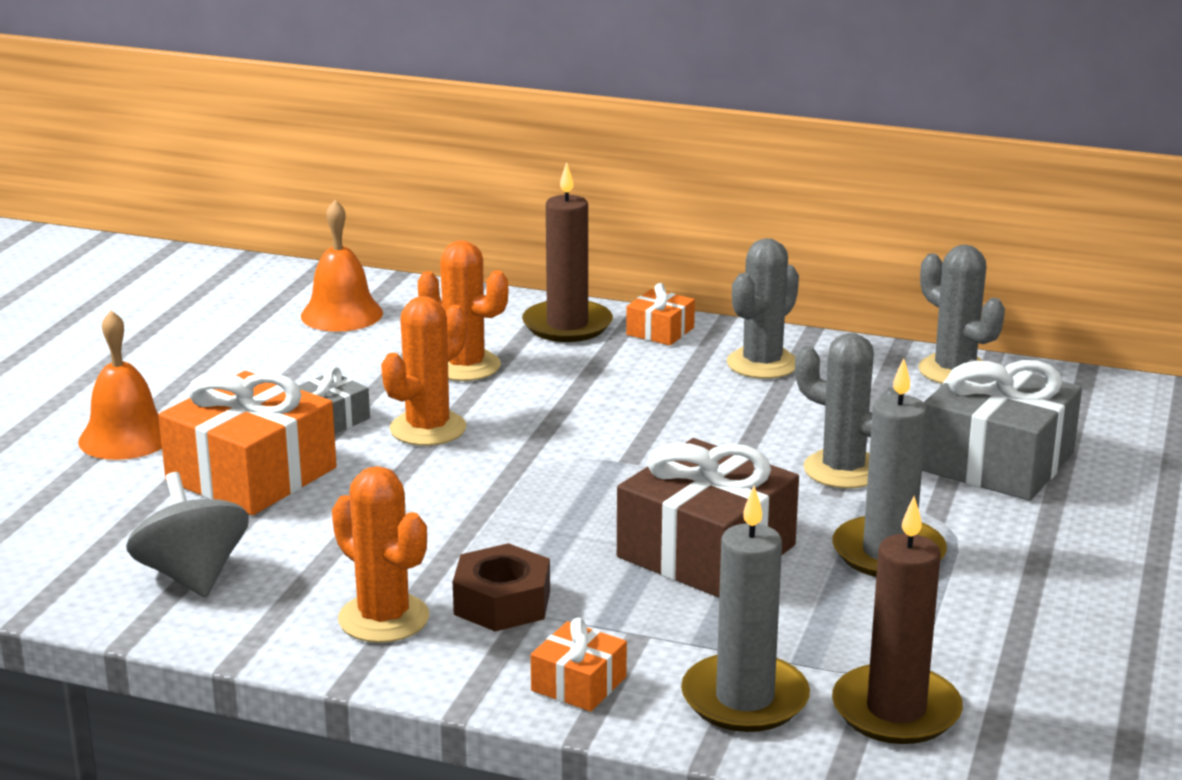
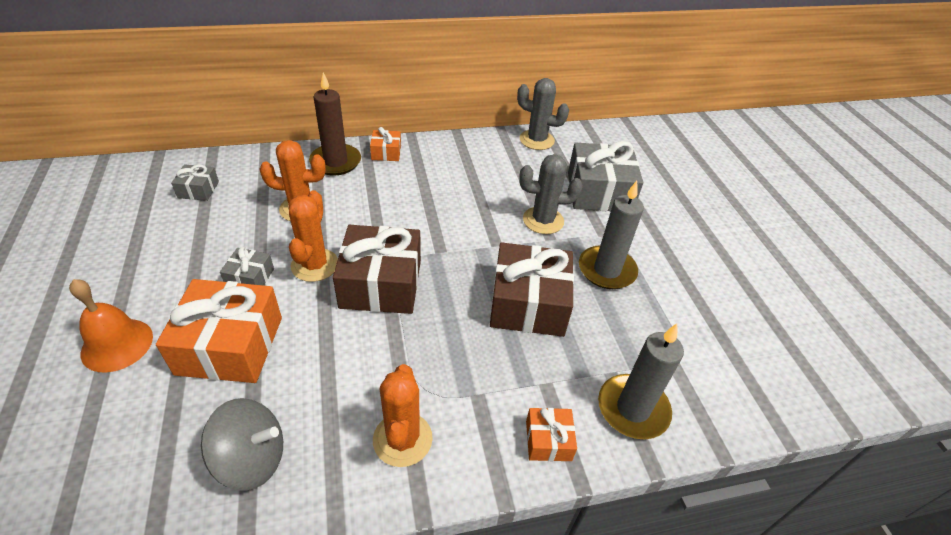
camera: 35 degrees left, 20 degrees up
(192, 575) = (252, 459): grey spinning top -> grey spinning top turned 150 degrees clockwise
(342, 314) = (198, 190): orange bell -> grey gift
(383, 618) = (402, 439): orange cactus -> orange cactus turned 75 degrees clockwise
(502, 471) = (381, 284): none -> brown gift
(502, 602) = (459, 392): brown nut -> none
(762, 364) = (451, 160): grey cactus -> none
(896, 710) = (700, 382): brown candle -> none

